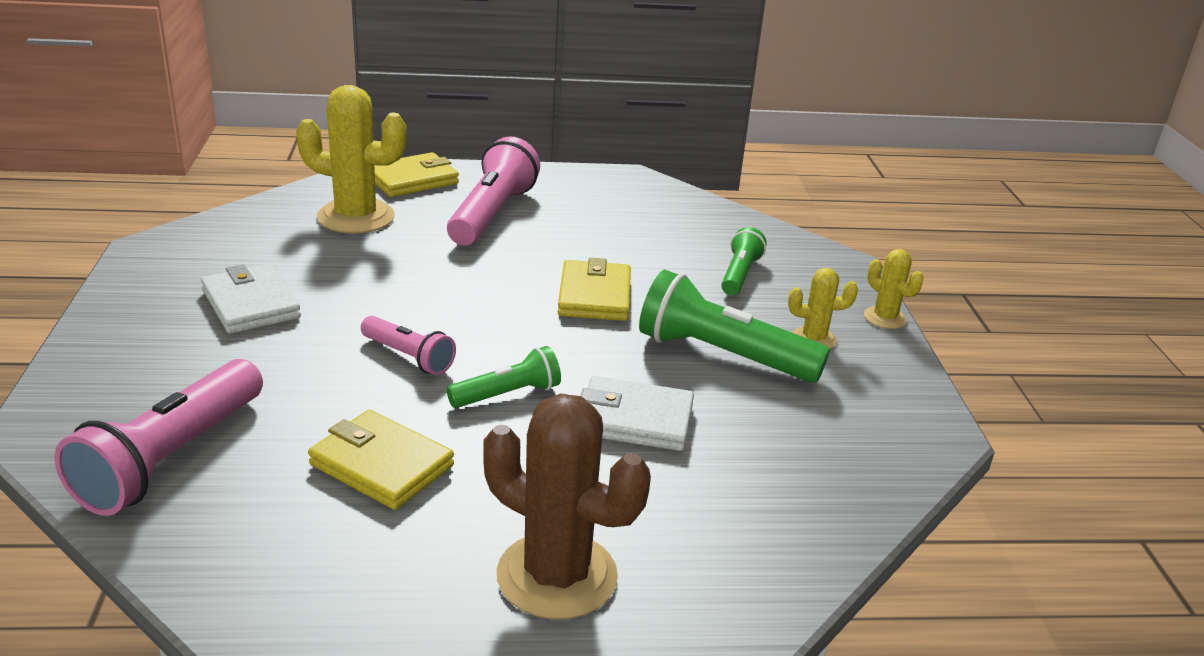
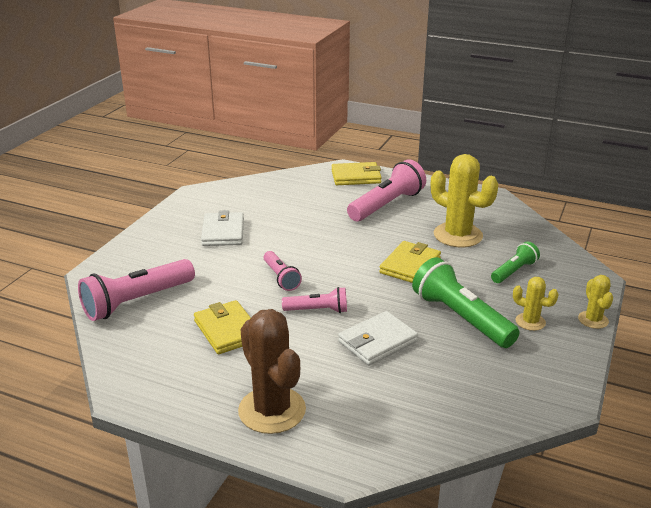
camera: 30 degrees right, 0 degrees up
(356, 217) = (309, 194): yellow cactus -> yellow cactus (458, 235)
(508, 394) = (318, 310): green flashlight -> pink flashlight
(634, 419) = (377, 341): white wallet -> white wallet turned 75 degrees counterclockwise

